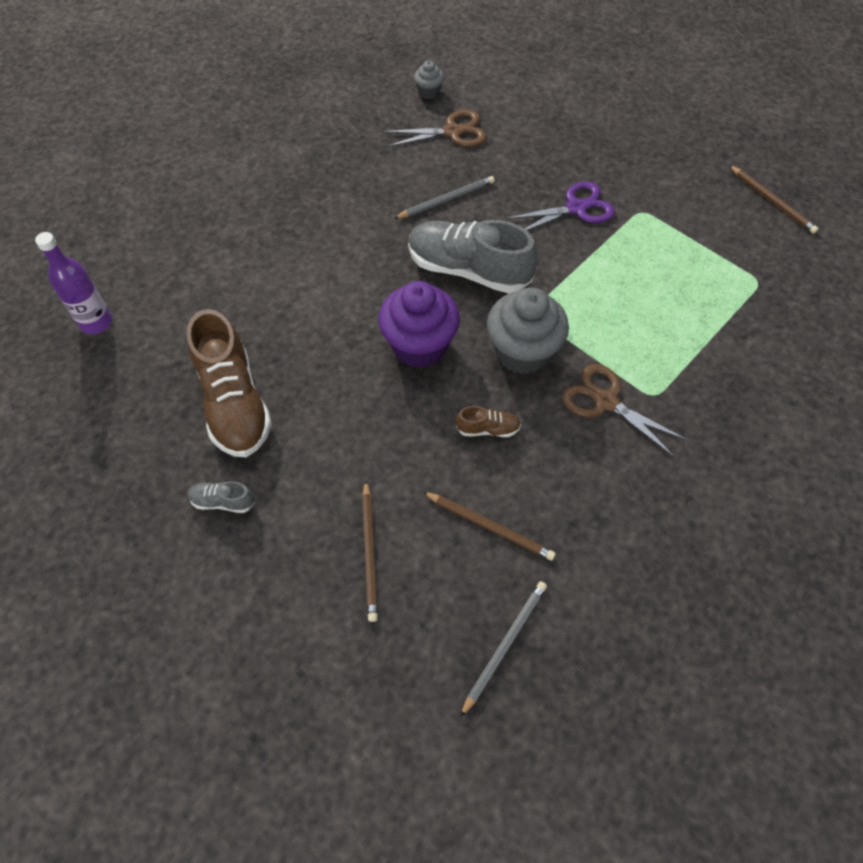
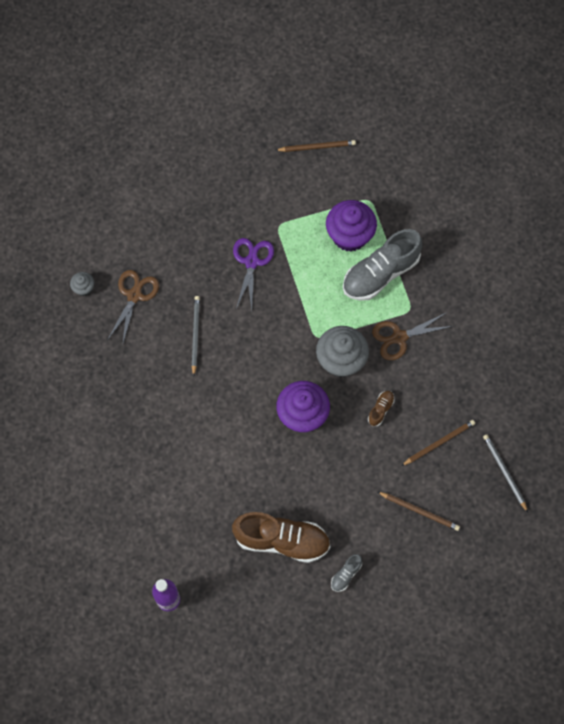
camera: 60 degrees left, 10 degrees up
(468, 270) = (262, 355): grey shoe -> grey shoe (380, 273)
(693, 283) = (349, 236): none -> purple cupcake

